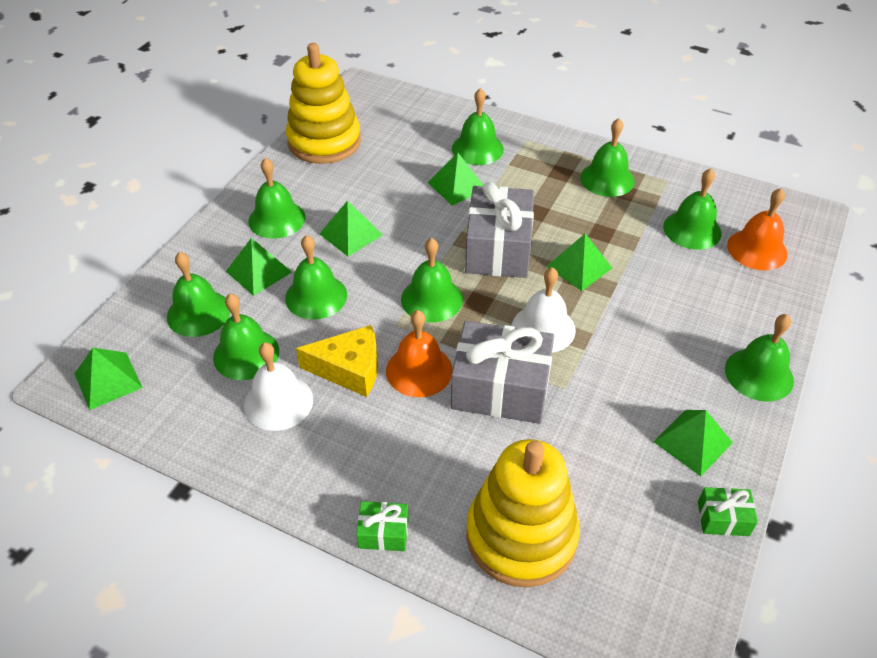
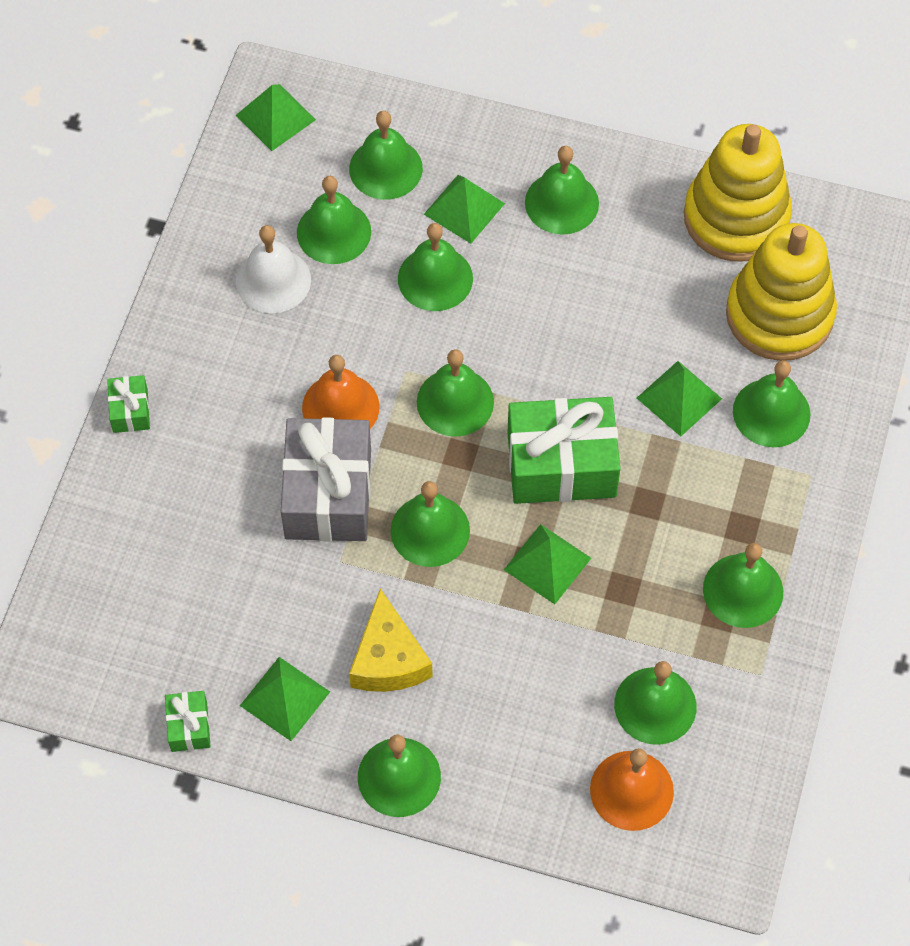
camera: 80 degrees right, 15 degrees up
(349, 369) = (330, 337): yellow cheese -> yellow cheese (388, 659)
(351, 234) = (552, 291): green pyramid -> none
(498, 249) = (561, 464): grey gift -> green gift
(521, 536) = (143, 534): yellow stacking toy -> yellow stacking toy (779, 314)
(543, 328) = (430, 530): white bell -> green bell

